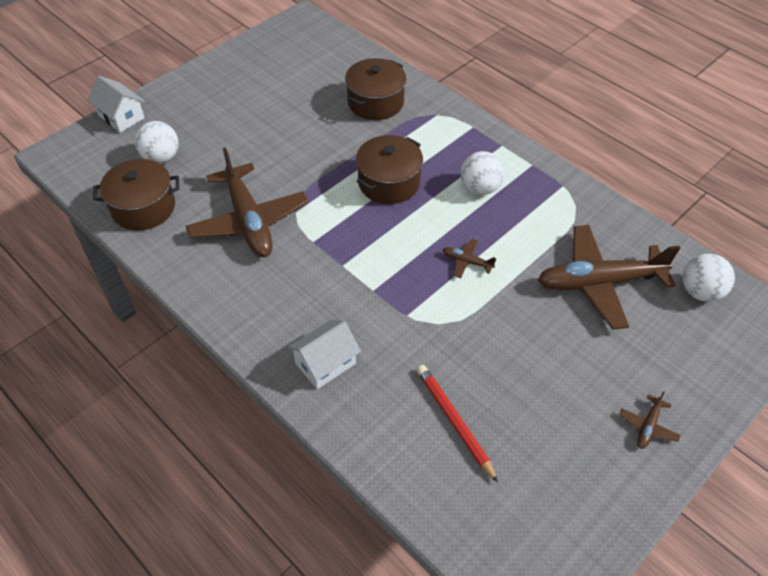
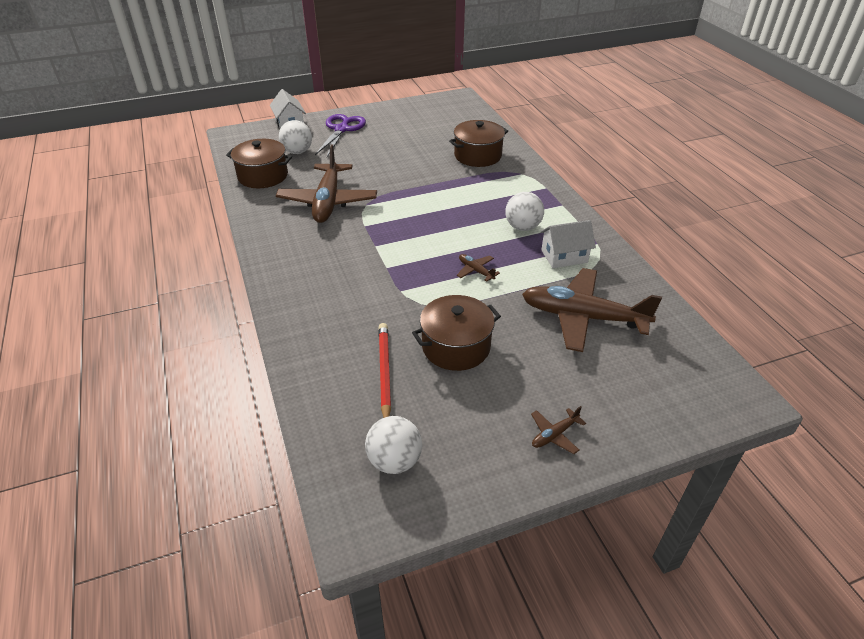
camera: 25 degrees right, 10 degrees down
(193, 107) = (341, 129): none -> purple scissors
(325, 363) = (314, 302): white house -> white house (564, 256)
(389, 182) = (450, 205): brown pot -> brown pot (456, 346)
(700, 292) = (678, 352): white ball -> white ball (394, 461)

